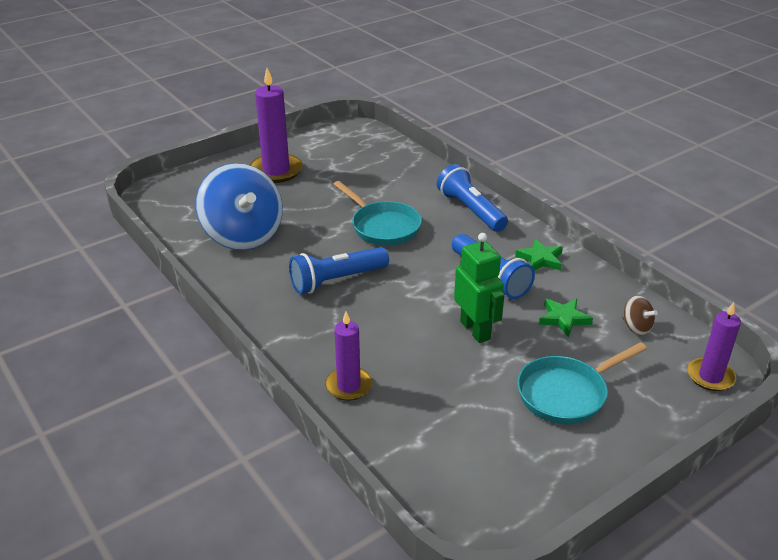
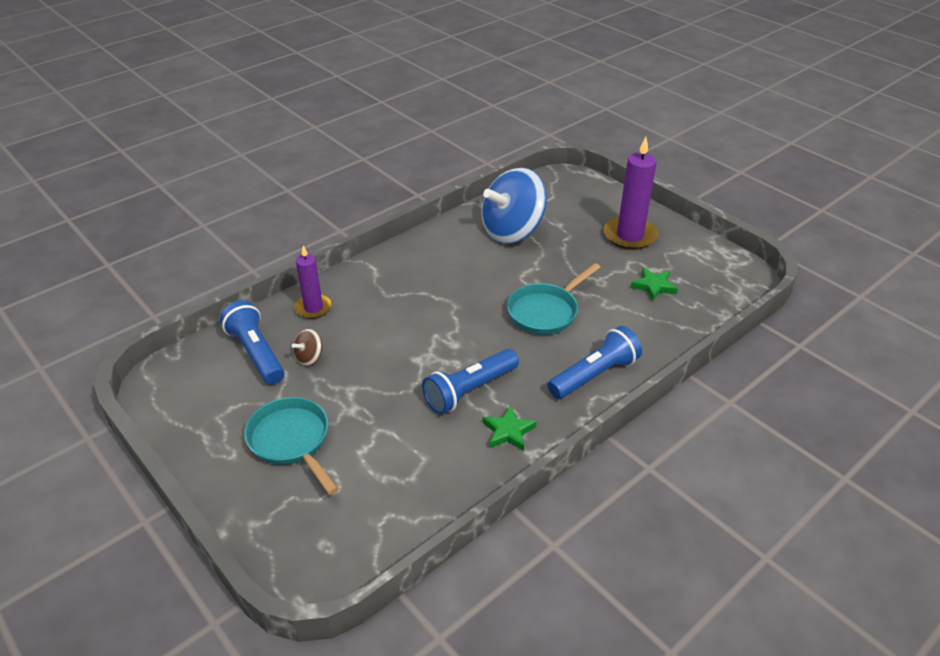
camera: 85 degrees right, 5 degrees up
(336, 280) = (452, 290): blue flashlight -> blue flashlight (256, 353)
(475, 330) = (383, 380): green robot -> none
(563, 319) = (402, 445): green star -> green star (654, 286)
(636, 327) = (390, 507): brown spinning top -> brown spinning top (309, 358)
(710, 377) = (306, 565): purple candle -> none

